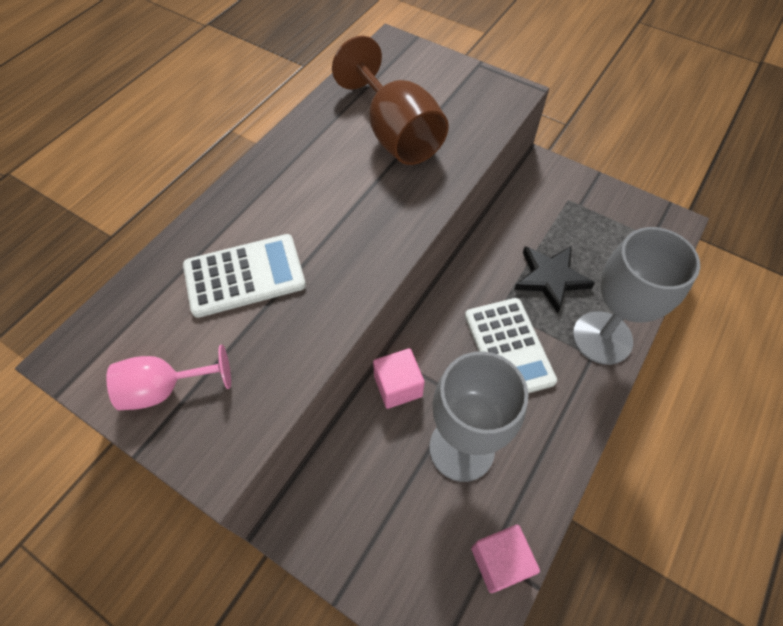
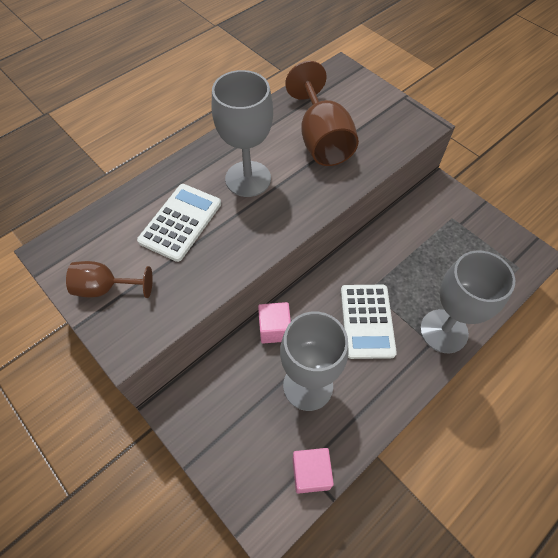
camera: 15 degrees right, 0 degrees up
(165, 389) = (106, 288): pink goblet -> brown goblet
(245, 276) = (181, 222): white calculator -> white calculator turned 60 degrees counterclockwise
(317, 201) = (248, 179): none -> grey goblet
(550, 278) = (417, 276): black star -> none

